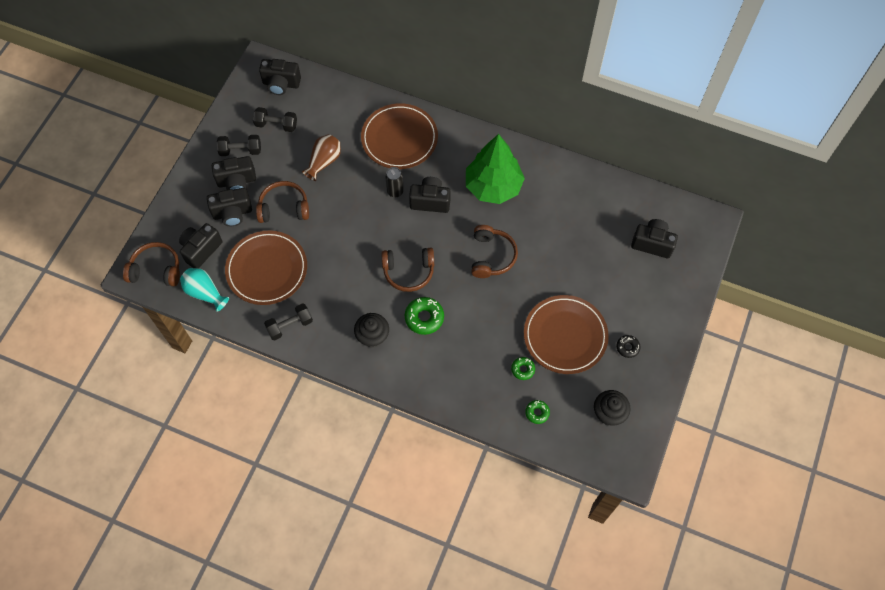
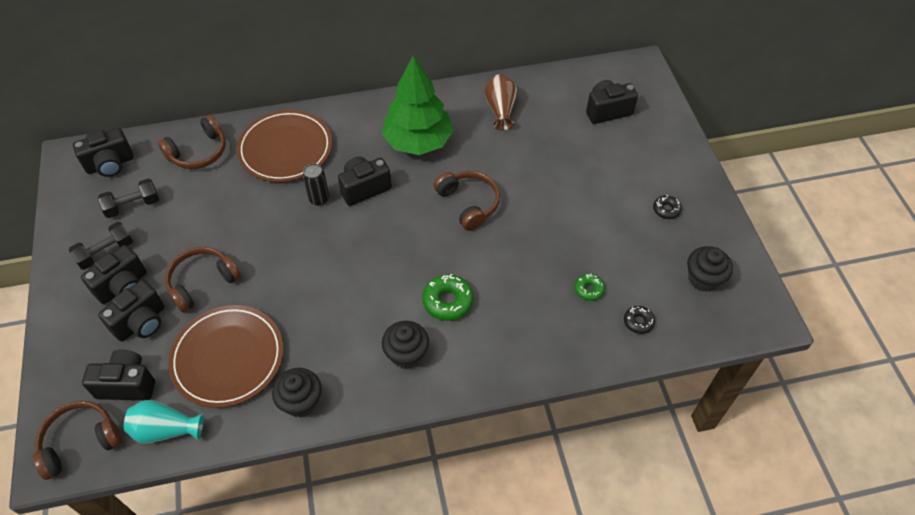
camera: 35 degrees left, 10 degrees down
(201, 250) = (127, 384): black camera -> black camera turned 90 degrees clockwise
(290, 325) = (301, 401): black dumbbell -> black cupcake
(324, 162) = (216, 212): brown vase -> brown vase (500, 109)
(408, 272) = (394, 266): brown headphones -> brown headphones (199, 152)
(537, 413) = (638, 322): green donut -> black donut
(565, 336) = (601, 234): brown plate -> none

